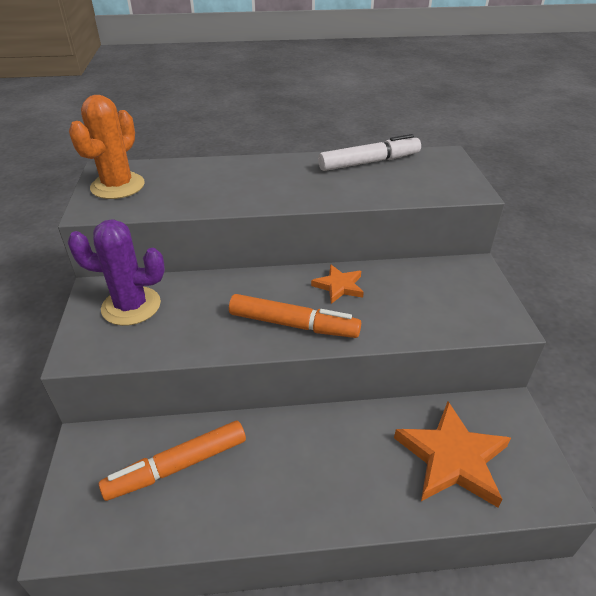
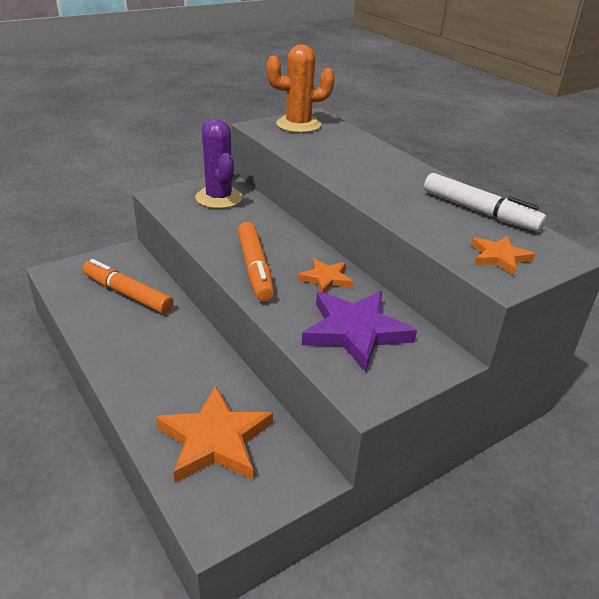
camera: 60 degrees right, 5 degrees down
(424, 298) = (355, 332): none -> purple star
(440, 180) = (499, 257): none -> orange star

